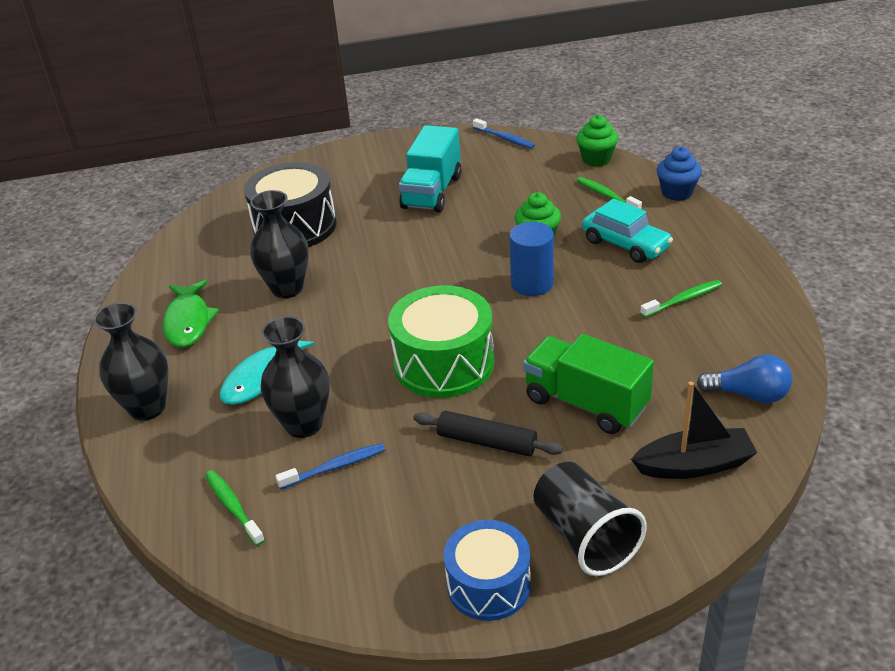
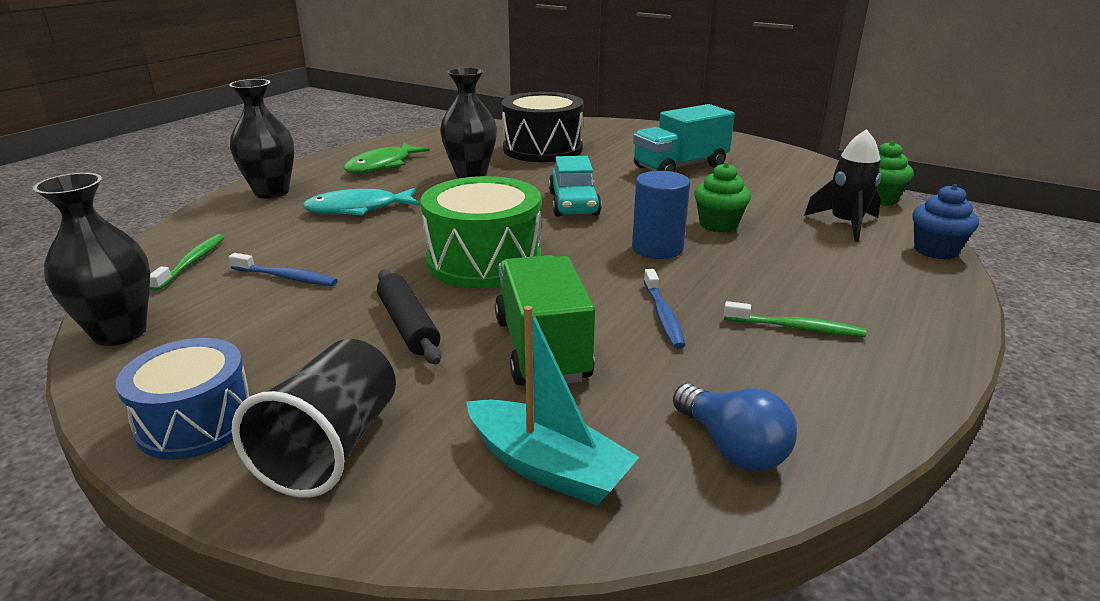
camera: 40 degrees right, 10 degrees down
(304, 424) = (323, 244): black vase -> black vase (120, 333)
(504, 138) = (806, 160): blue toothbrush -> blue toothbrush (663, 315)
(606, 195) = (845, 224): green toothbrush -> black rocket
(625, 244) = (804, 262): turquoise car -> turquoise car (574, 204)
(694, 465) = (547, 467): black boat -> turquoise boat

